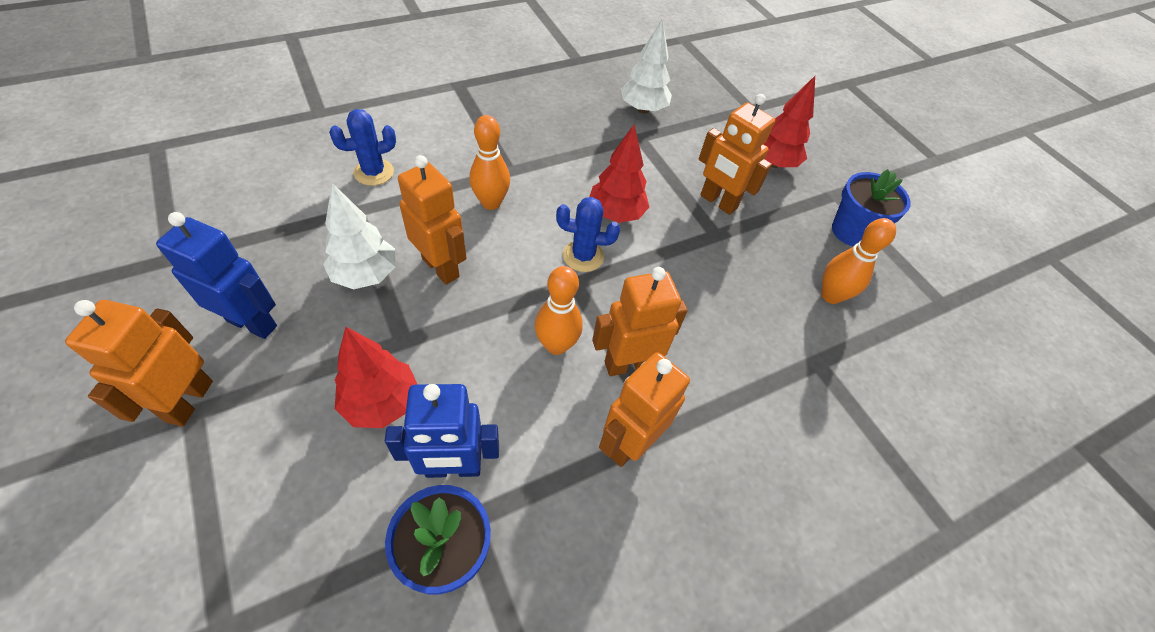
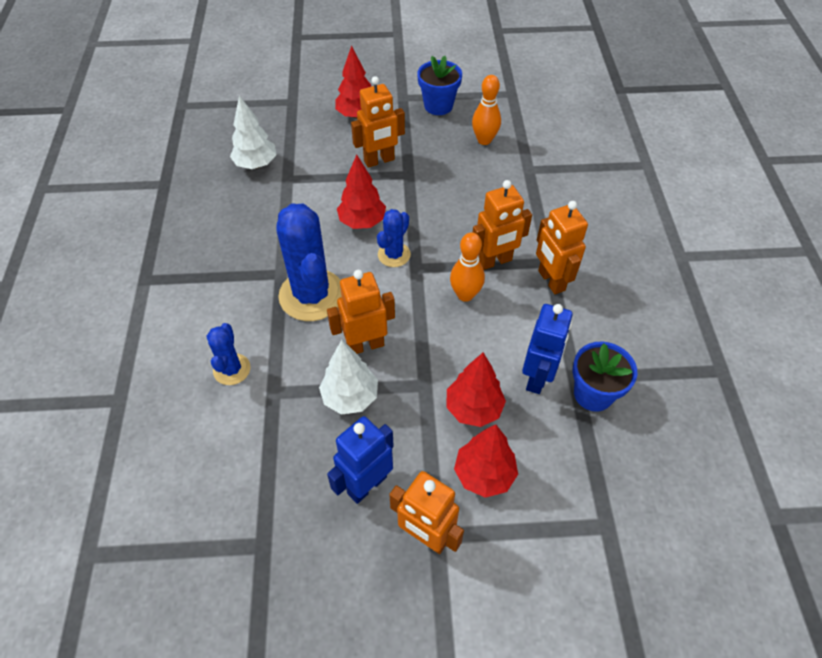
camera: 60 degrees left, 0 degrees up
(284, 441) = (484, 474): none -> red tree
(491, 203) = (312, 295): orange bowling pin -> blue cactus
(628, 364) = (495, 261): orange robot -> orange robot turned 120 degrees counterclockwise

